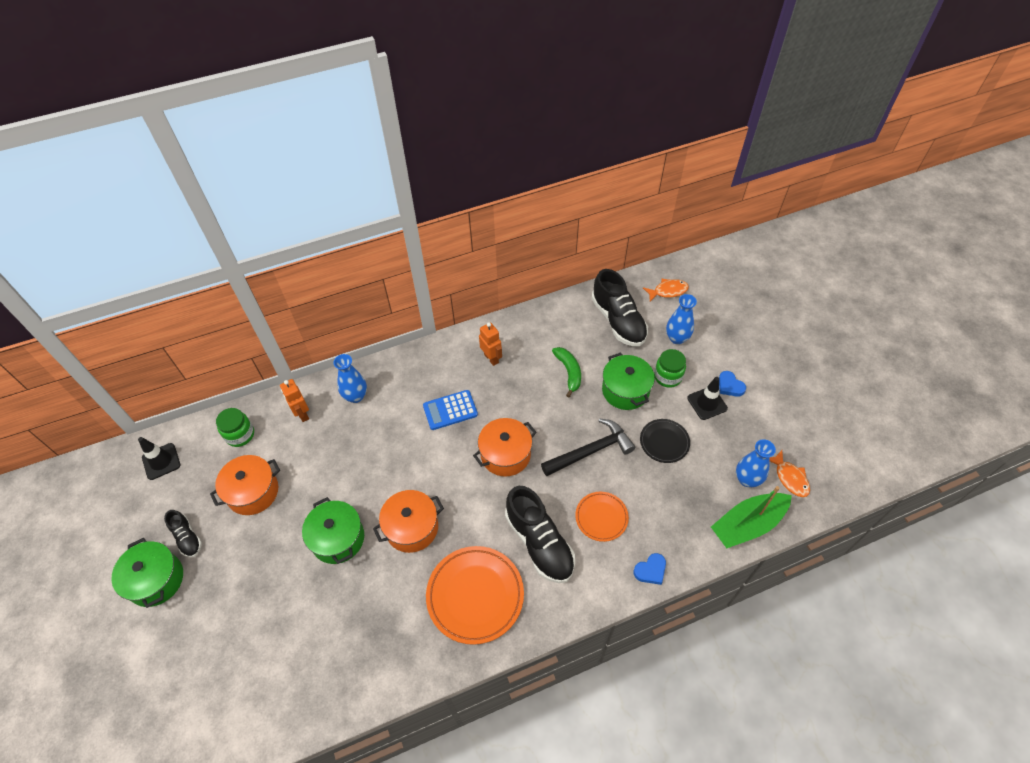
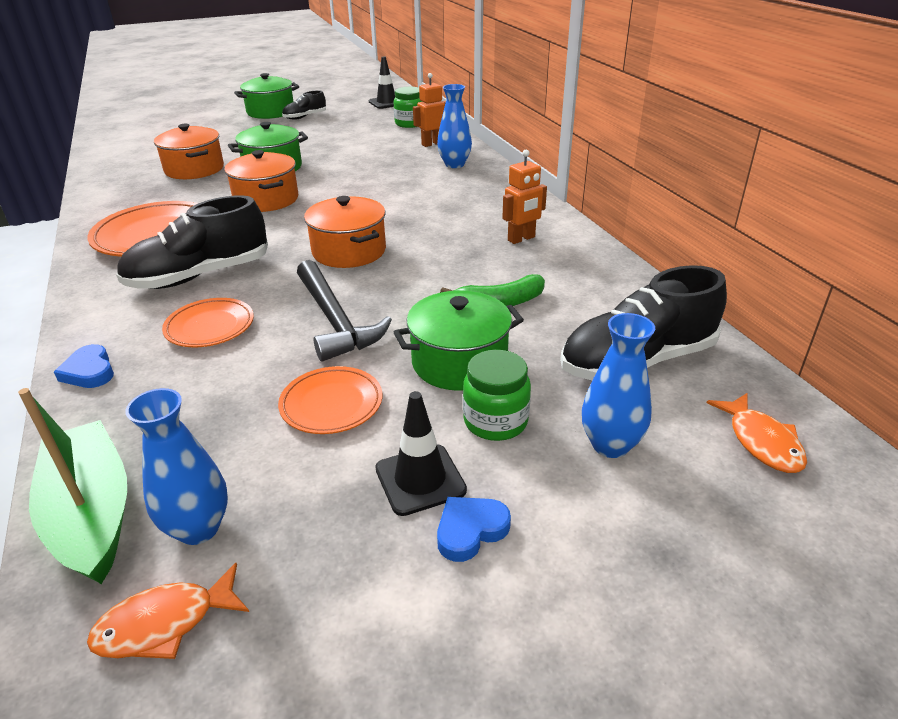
camera: 90 degrees right, 20 degrees down
(253, 492) = (342, 133): orange pot -> orange pot (194, 169)
(450, 410) = (429, 214): blue calculator -> none
(664, 442) = (331, 404): black plate -> orange plate

